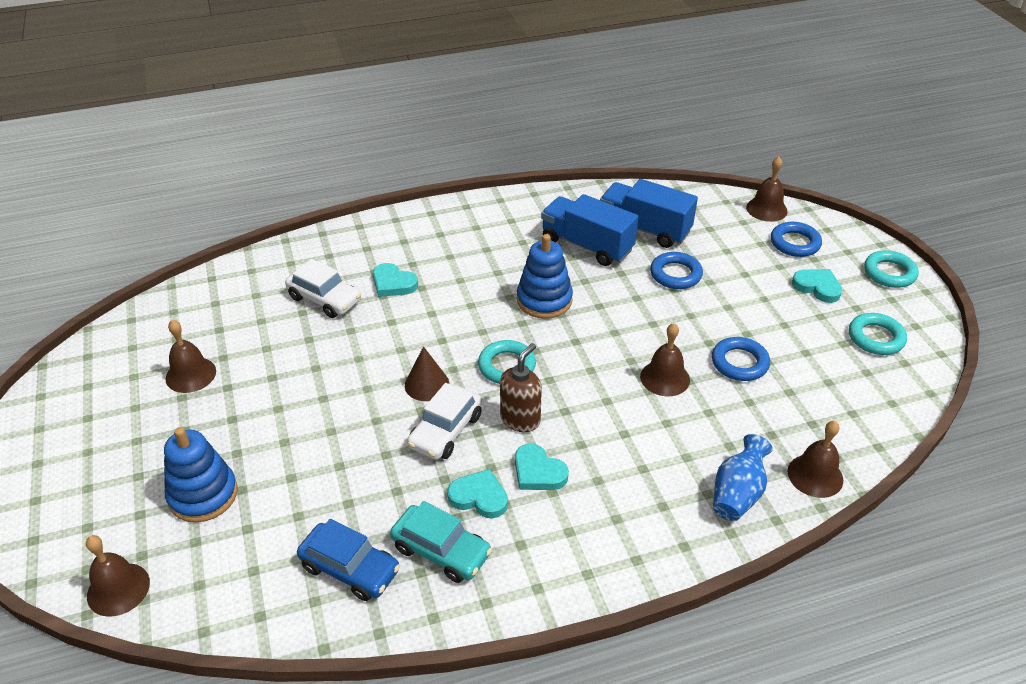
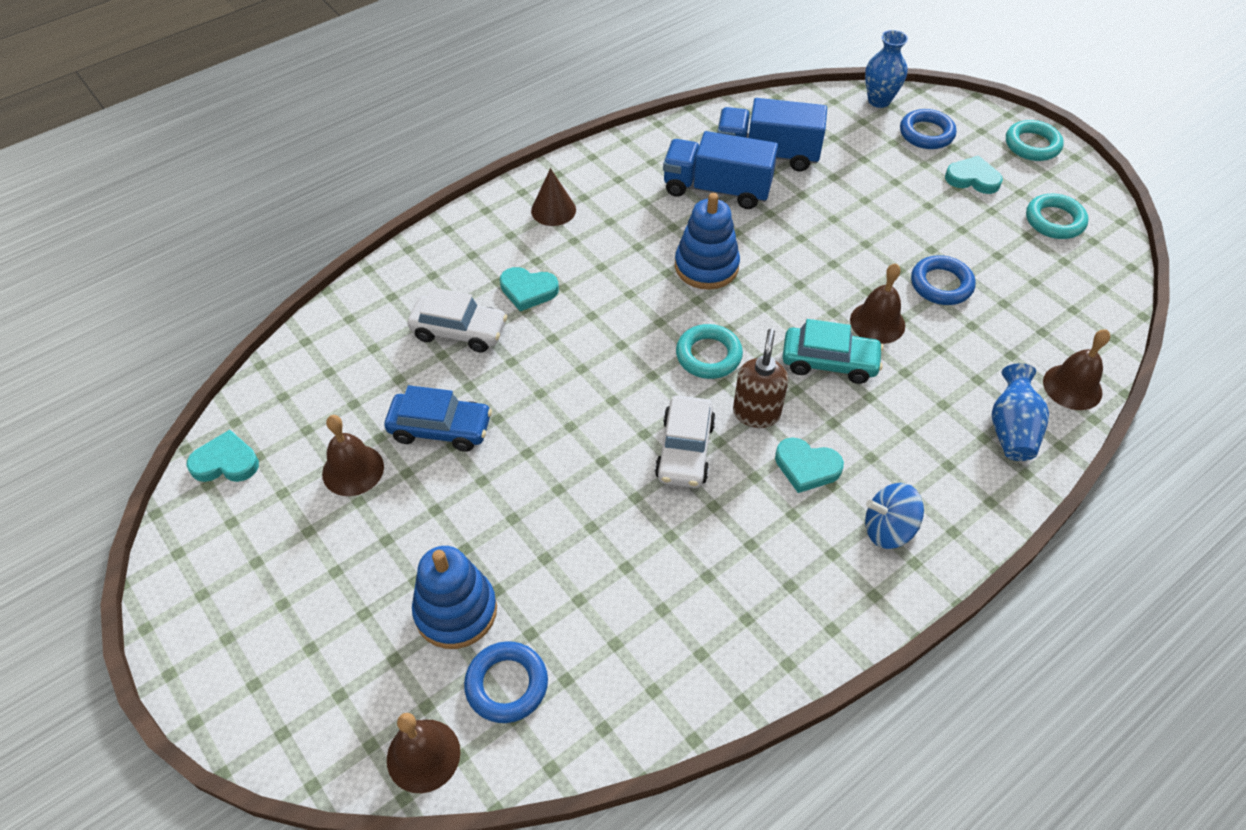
camera: 20 degrees left, 10 degrees up
(350, 569) = (671, 641): blue car -> blue car (440, 428)
(427, 384) = (634, 402): brown cone -> brown cone (553, 210)
(441, 551) = (755, 588): turquoise car -> turquoise car (829, 362)
(479, 497) = (761, 514): turquoise heart -> turquoise heart (226, 462)
(579, 540) = (888, 529): none -> blue spinning top
(675, 274) = (826, 200): blue ring -> blue ring (507, 685)
(766, 209) = (879, 100): brown bell -> blue vase

